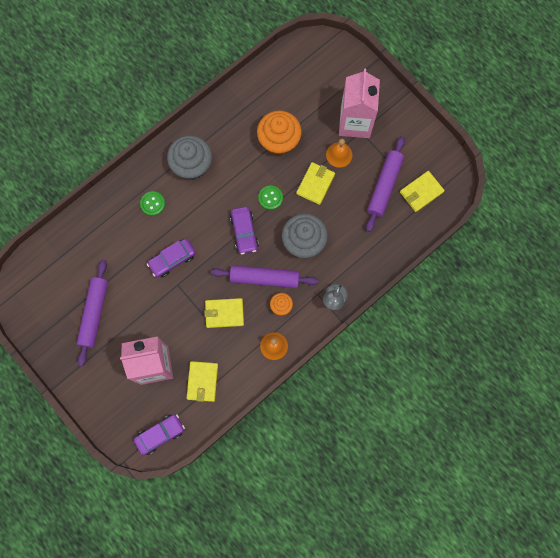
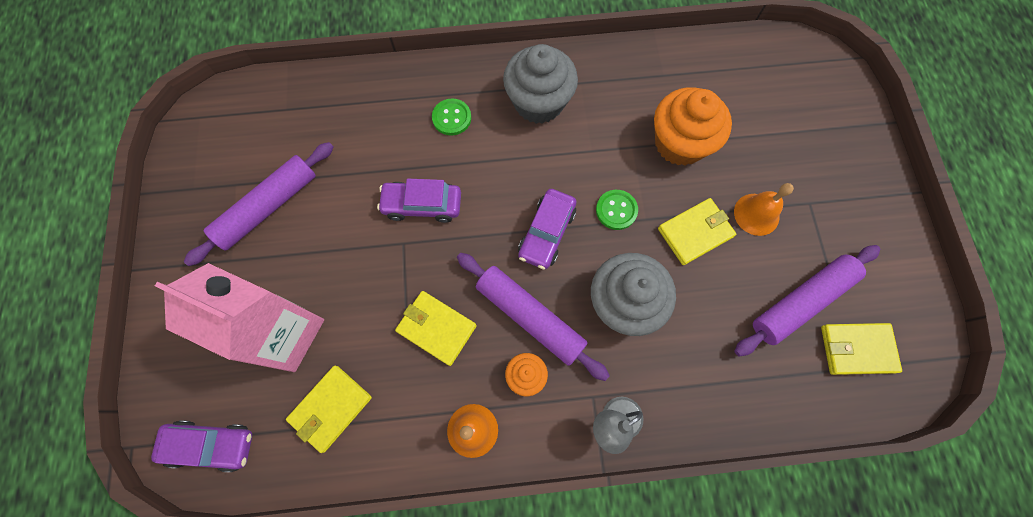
camera: 35 degrees right, 5 degrees down
(355, 122) = (808, 185): pink carton -> none

